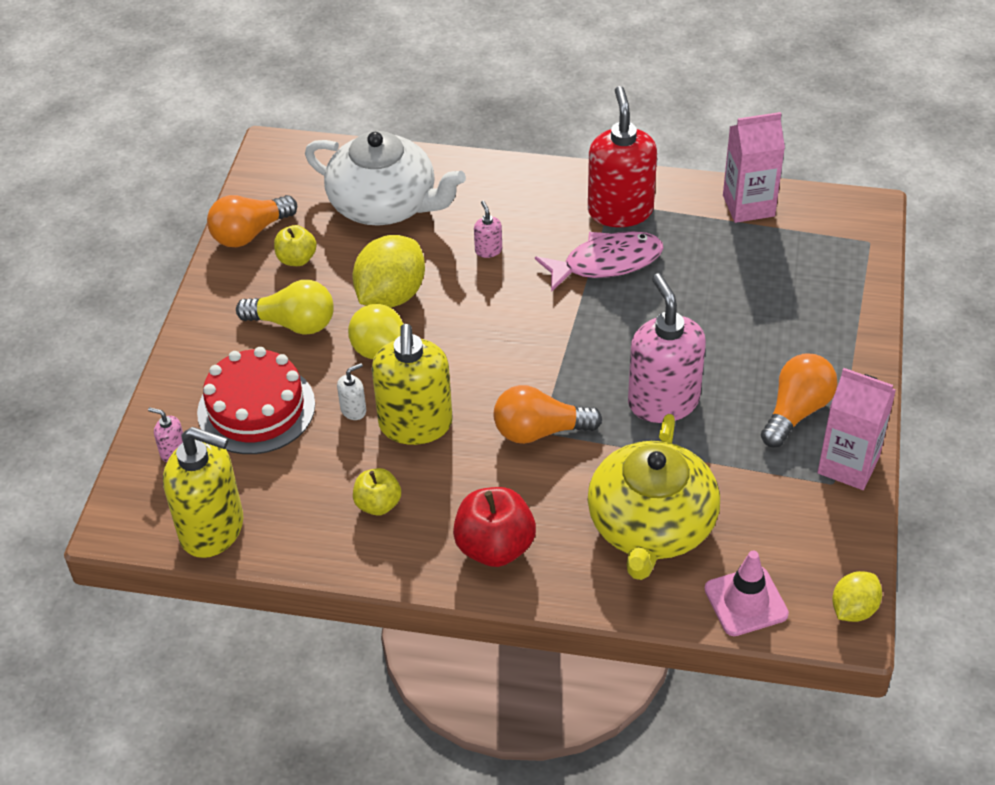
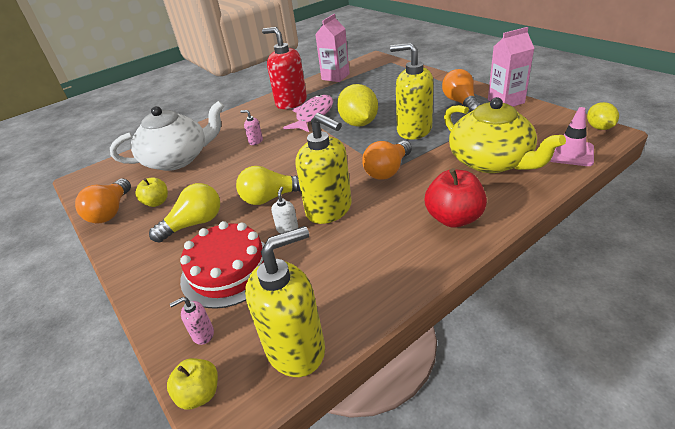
camera: 45 degrees left, 10 degrees down
(378, 504) = (370, 251): yellow apple -> yellow apple (199, 394)
(391, 295) = (233, 181): yellow lemon -> yellow lemon (359, 123)
(663, 401) = (414, 130): pink soap dispenser -> yellow soap dispenser

